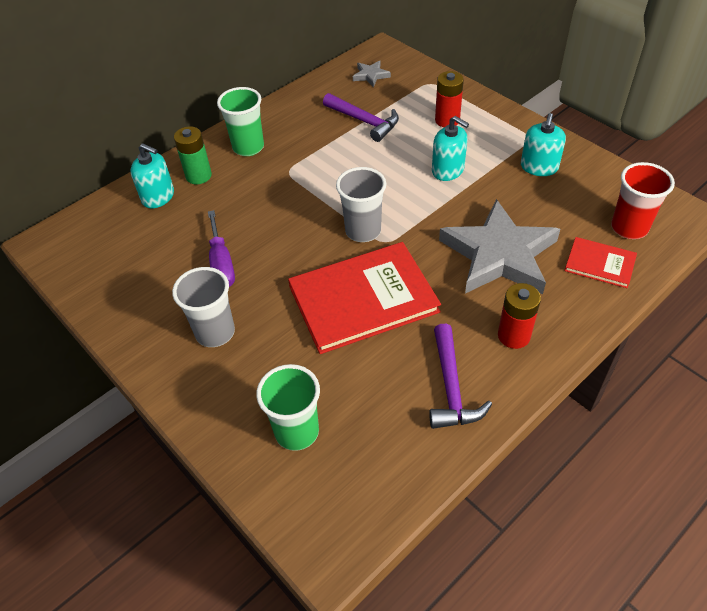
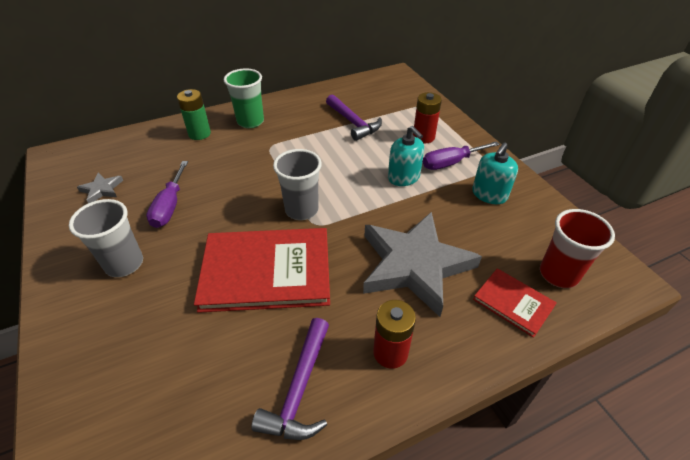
camera: 15 degrees right, 5 degrees down
(158, 197) = (159, 142): turquoise soap dispenser -> none
(297, 432) = (127, 385): green cup -> none
(370, 75) = (377, 90): grey star -> grey star (102, 190)
(488, 143) = (451, 163): none -> purple screwdriver

